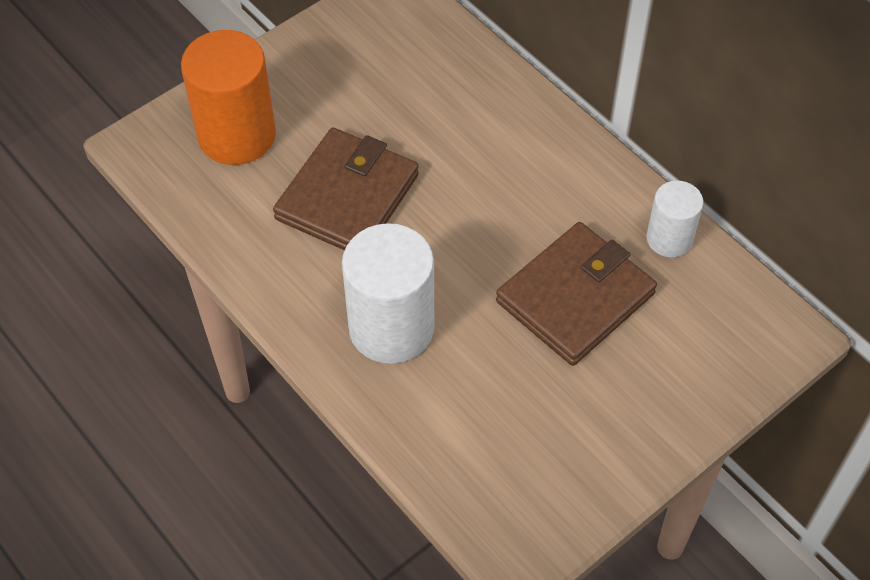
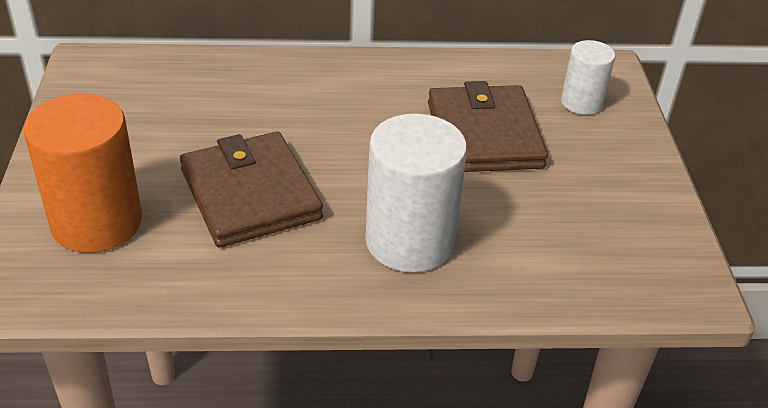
camera: 55 degrees left, 15 degrees down
(669, 238) = (479, 70): white cylinder -> white cylinder (581, 102)

